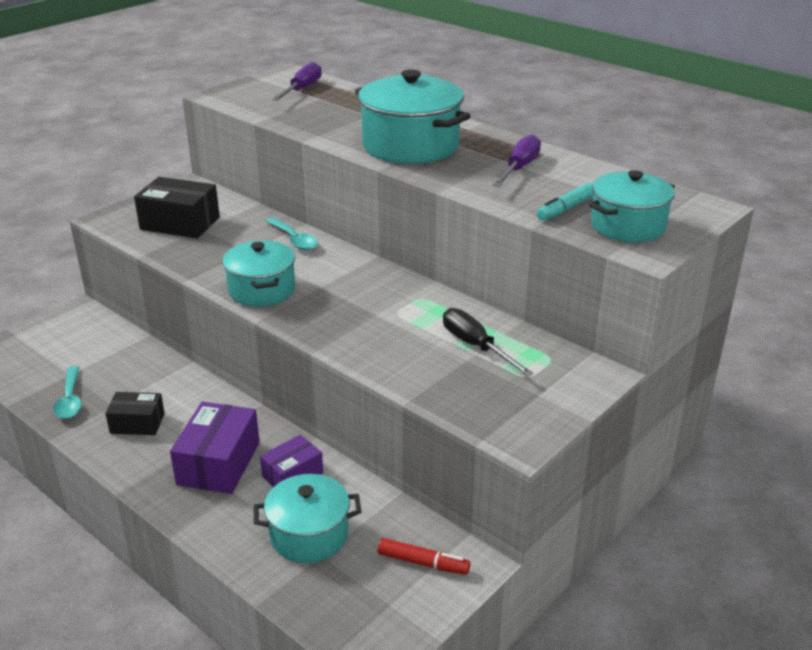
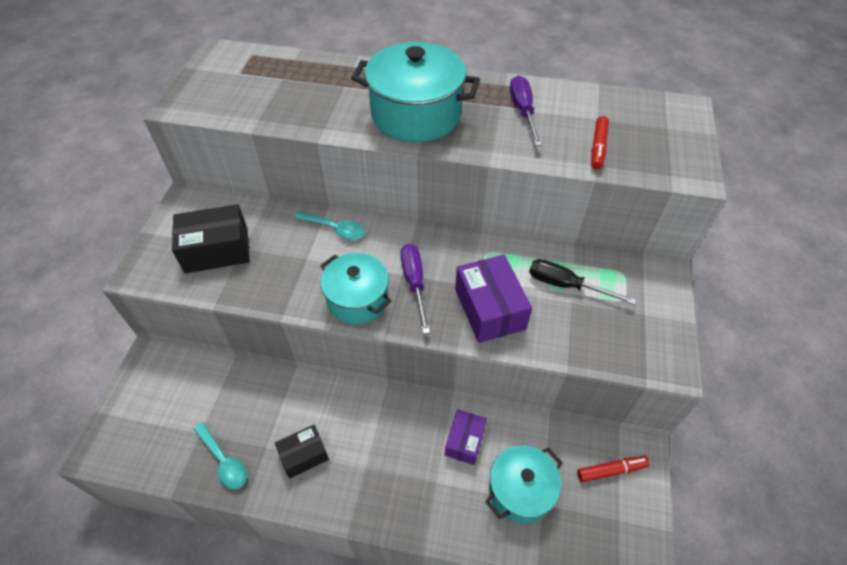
camera: 30 degrees left, 20 degrees up
(218, 463) = (402, 460): purple box -> purple box (489, 309)
(302, 89) = (254, 71): purple screwdriver -> purple screwdriver (414, 283)
(566, 209) = (598, 147): turquoise marker -> red marker
(627, 226) = (655, 150): turquoise pot -> none

